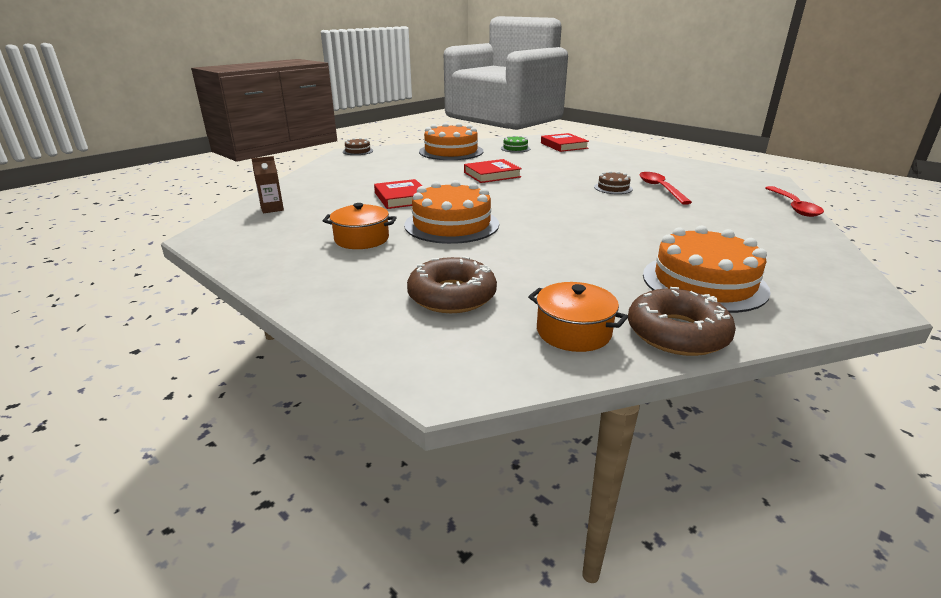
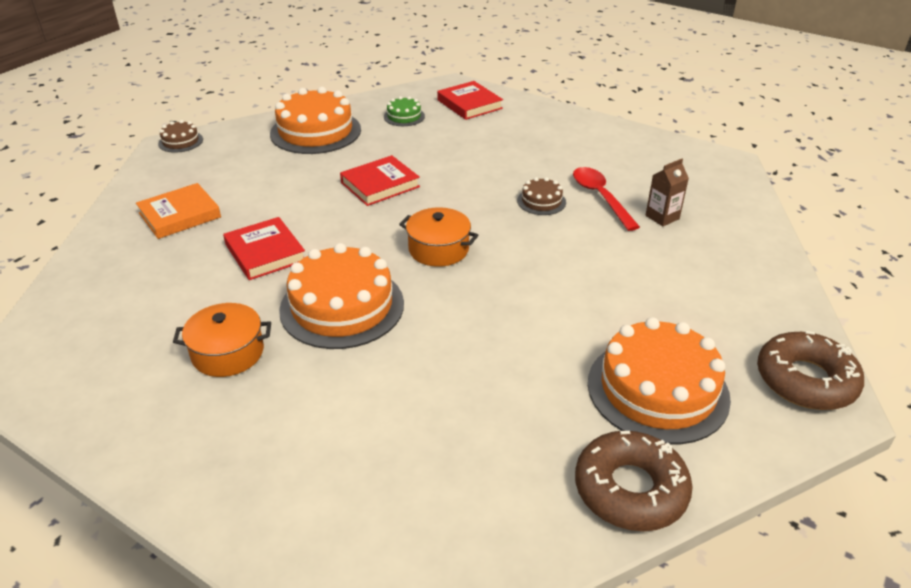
camera: 10 degrees left, 10 degrees up
(272, 209) = (87, 297): brown carton -> brown carton (662, 217)
(347, 179) = (180, 215): none -> orange book
(452, 296) = (364, 456): brown donut -> brown donut (805, 380)
(573, 332) = (515, 504): orange pot -> orange pot (438, 249)
(793, 207) = (759, 222): red spoon -> none

